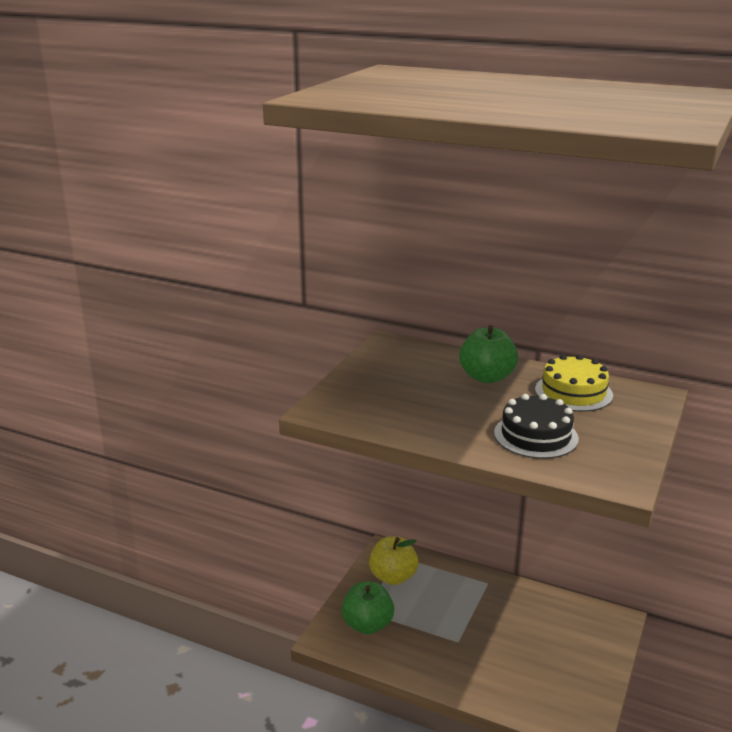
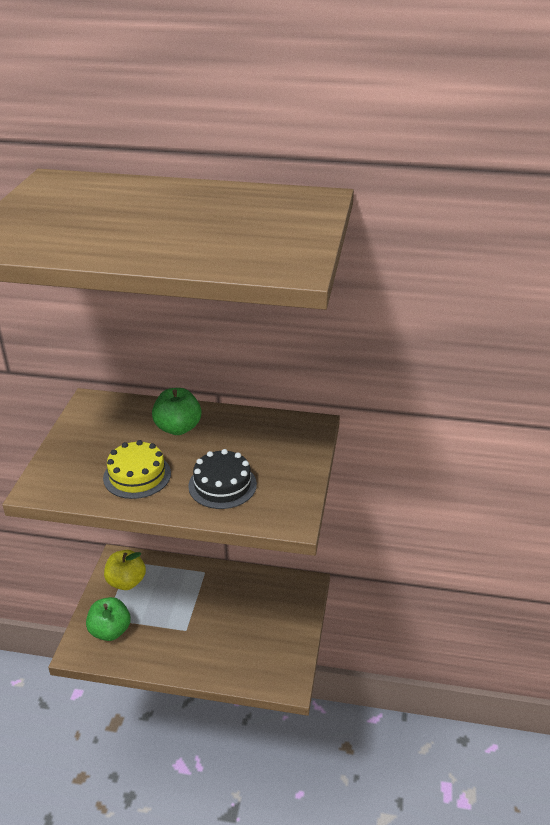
camera: 15 degrees left, 10 degrees up
(573, 392) = (250, 433): yellow cake -> yellow cake (137, 475)

